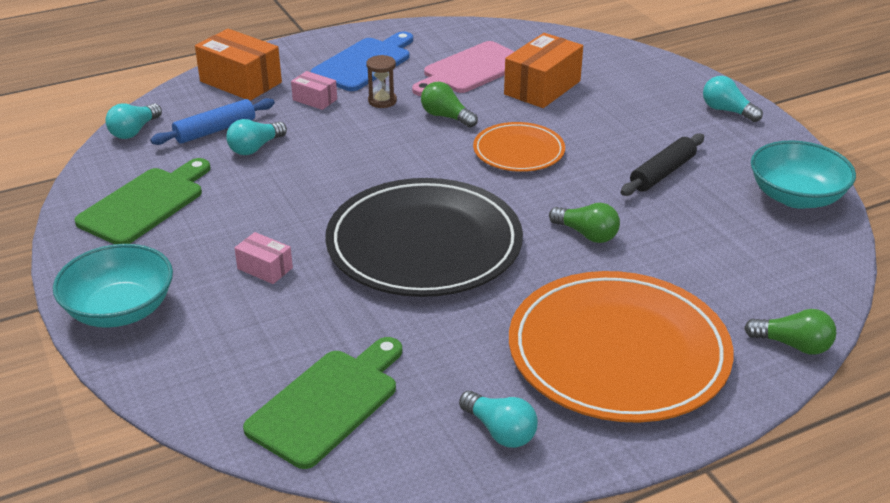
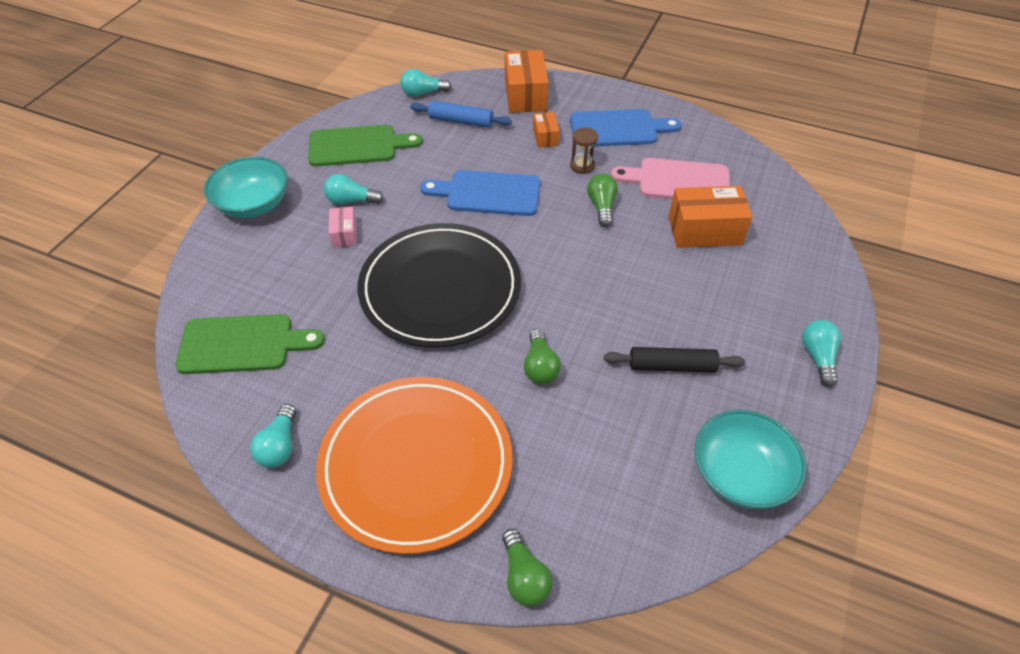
camera: 50 degrees right, 15 degrees up
(255, 148) = (461, 149): turquoise light bulb -> turquoise light bulb (351, 201)
(315, 99) = (545, 137): pink box -> orange box
(340, 162) = (488, 193): none -> blue cutting board
(518, 151) = (603, 268): orange plate -> none

